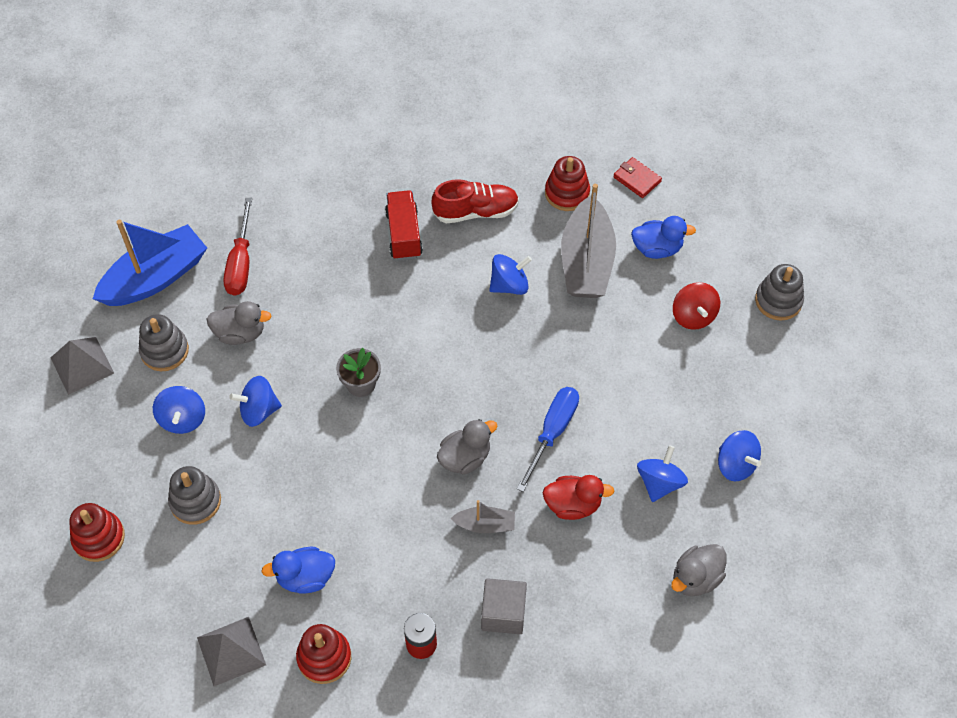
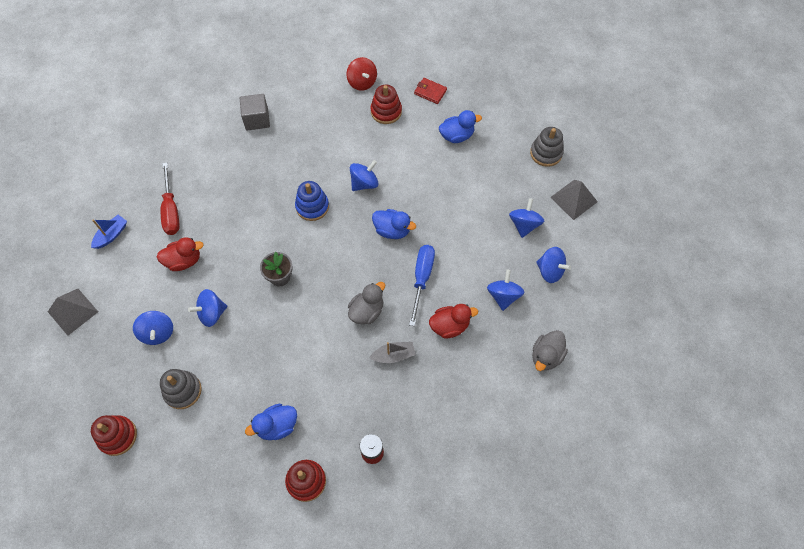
camera: 15 degrees left, 5 degrees up
(155, 278) = (111, 235): blue boat -> blue boat, size x0.48
(164, 351) = (132, 286): grey stacking toy -> none
(231, 651) = (237, 494): grey pyramid -> grey pyramid (574, 199)
(240, 333) = (184, 261): grey duck -> red duck
(404, 234) = (282, 164): red truck -> none
(429, 300) = (312, 206): none -> blue stacking toy
(476, 211) = (327, 137): red shoe -> none
(503, 613) = (423, 415): grey cube -> grey cube (257, 119)
(530, 358) = (392, 230): none -> blue duck
(586, 261) = (412, 155): grey boat -> none
(693, 316) = (493, 176): red spinning top -> red spinning top (362, 82)
(717, 393) = (524, 225): none -> blue spinning top

